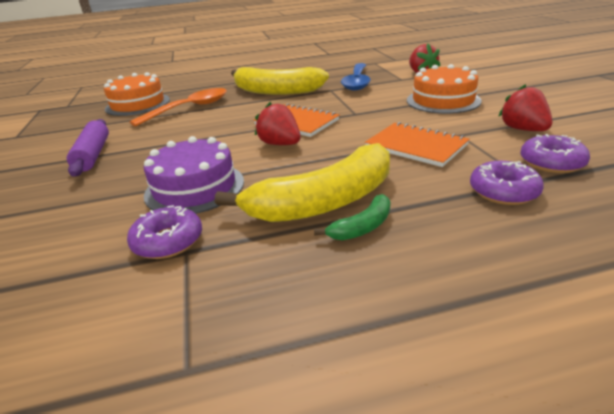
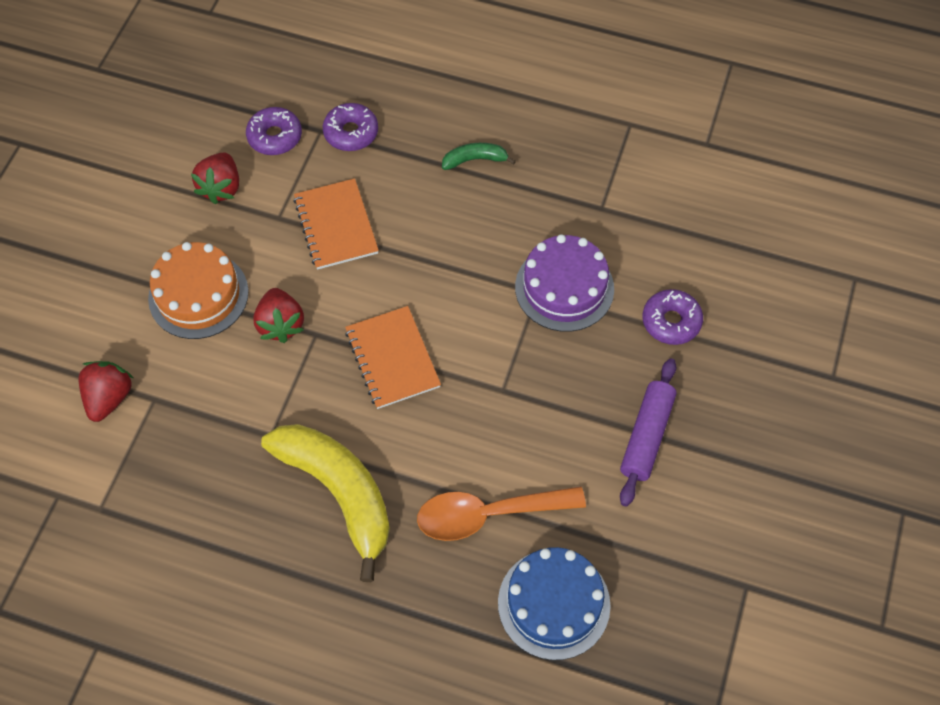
camera: 150 degrees left, 30 degrees up
(138, 104) = (554, 603): orange cake -> blue cake
(168, 241) = (610, 226): purple donut -> purple donut (671, 321)
(280, 144) = (445, 317): red strawberry -> red strawberry (281, 324)
(324, 202) = (477, 200): yellow banana -> none
(357, 82) = (214, 436): blue spoon -> none

